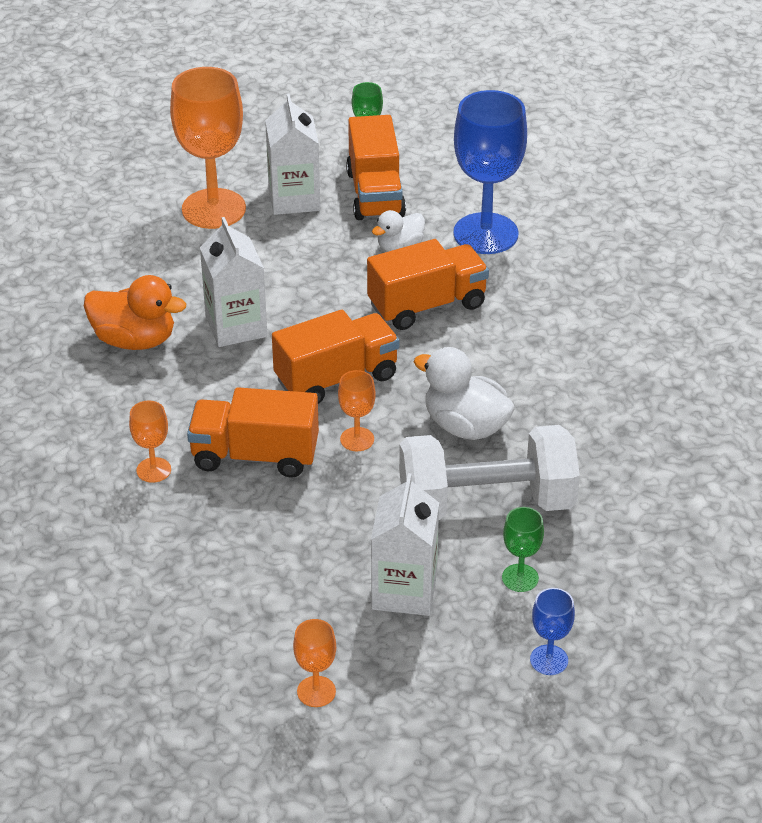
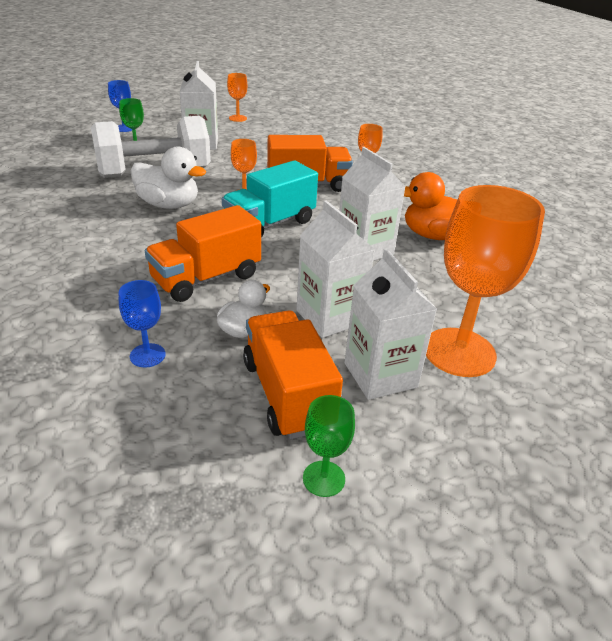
camera: 165 degrees right, 5 degrees down
(314, 251) = (329, 317): none -> white carton
(336, 378) = (270, 224): orange truck -> turquoise truck
(485, 234) = (147, 355): blue goblet -> blue goblet, size x0.46

